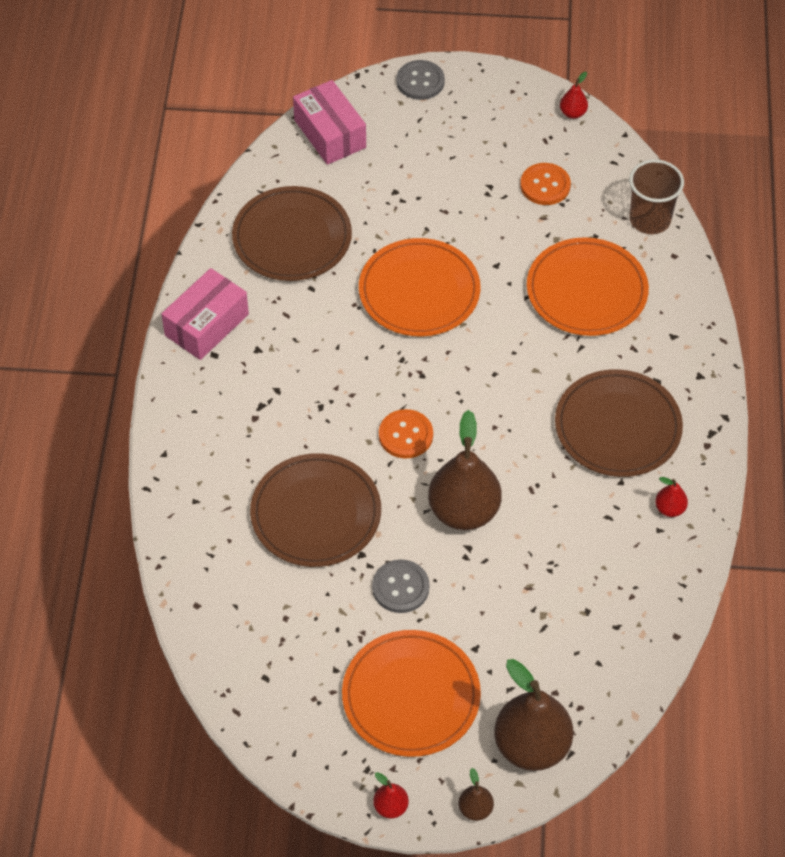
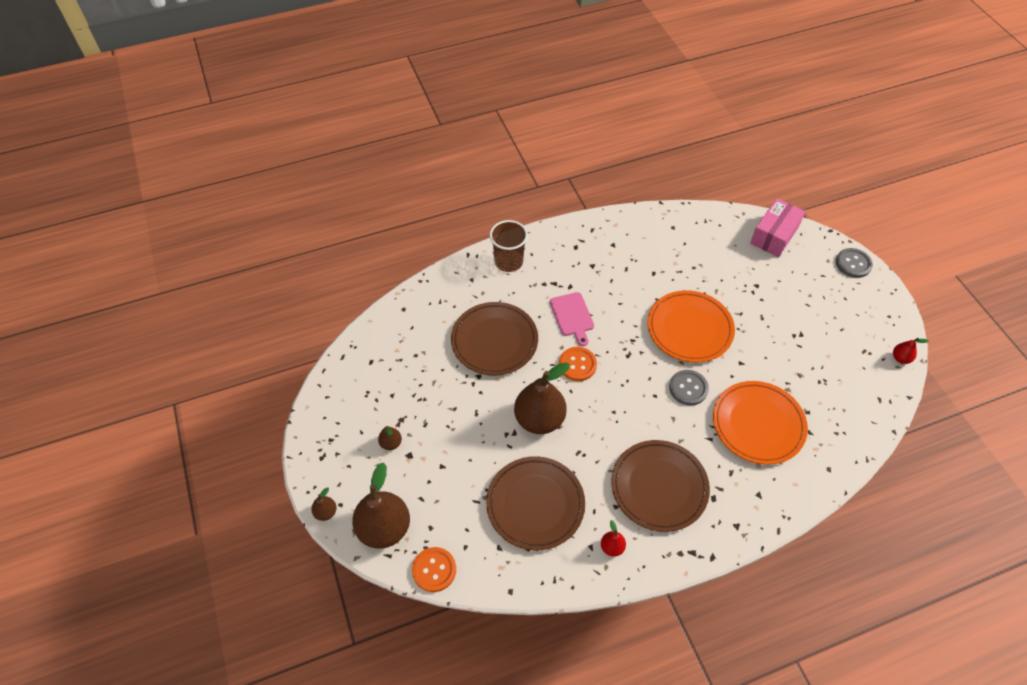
camera: 65 degrees right, 0 degrees up
(206, 325) = (593, 235): pink box -> none
(292, 238) = (683, 249): brown plate -> brown plate (535, 504)
(327, 408) = (572, 316): none -> pink cutting board
(390, 807) = (310, 463): red pear -> none
(400, 587) = (465, 406): grey button -> grey button (688, 388)
(411, 696) = (391, 443): orange plate -> brown pear
(545, 185) = (826, 365): orange button -> orange button (434, 570)
(650, 219) = (848, 441): brown cup -> brown cup (508, 262)

